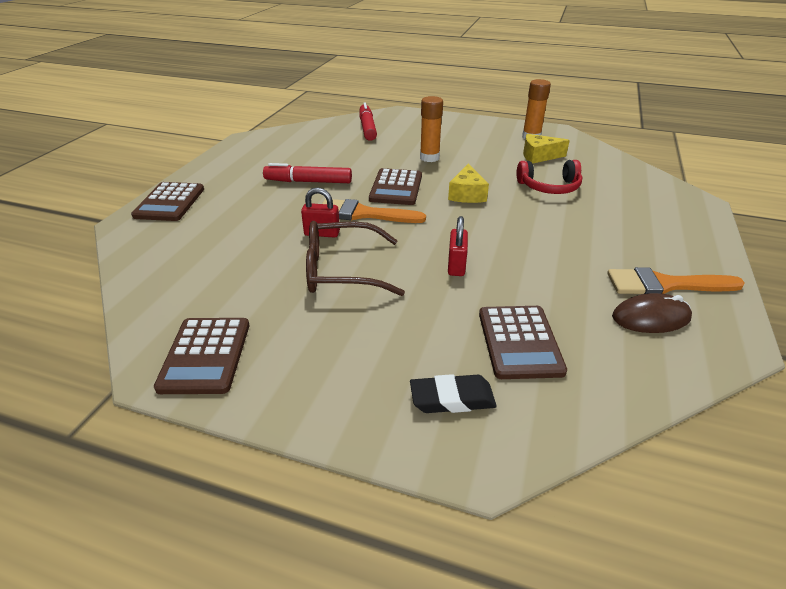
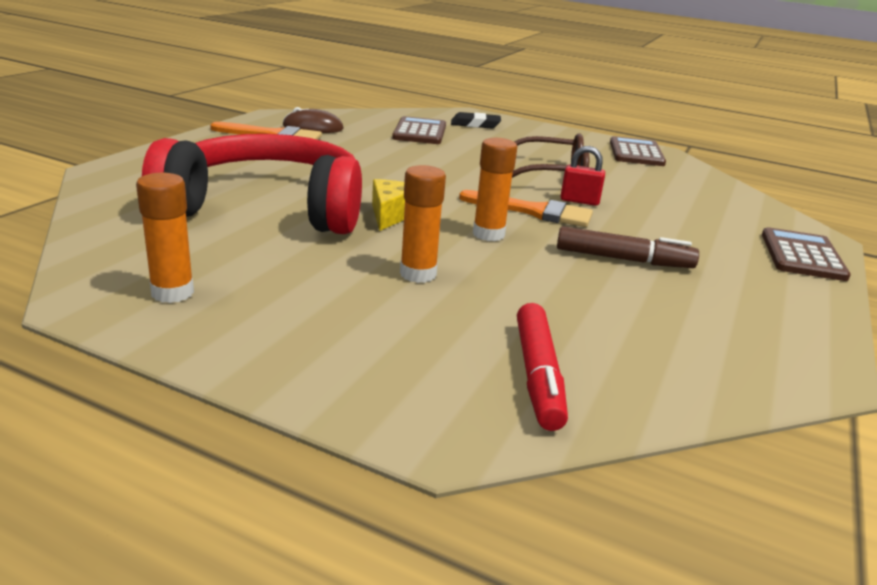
camera: 175 degrees left, 10 degrees down
(308, 181) = (623, 259): red marker -> brown marker
(396, 188) = (488, 234): brown calculator -> orange glue stick
(456, 266) = (443, 164): red padlock -> none
(539, 156) = (218, 251): yellow cheese -> none
(549, 187) = (267, 208): red headphones -> red headphones, size x2.19

